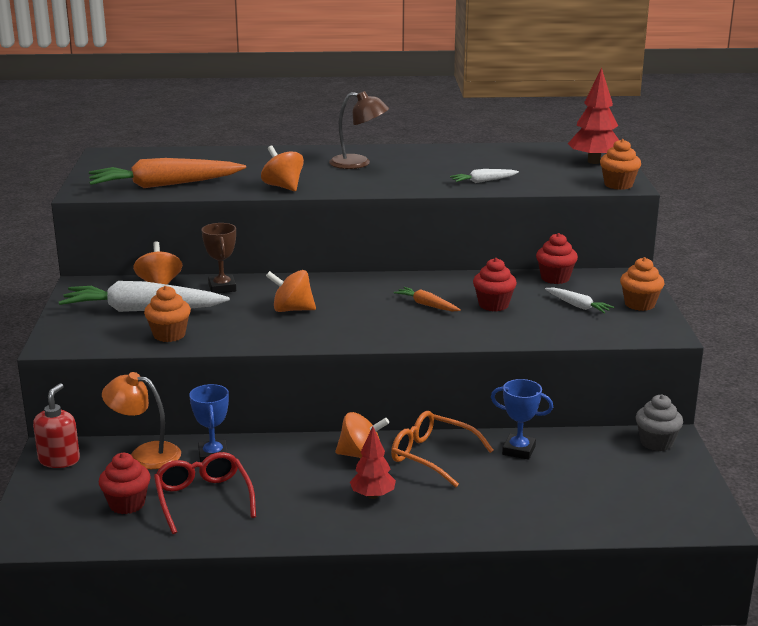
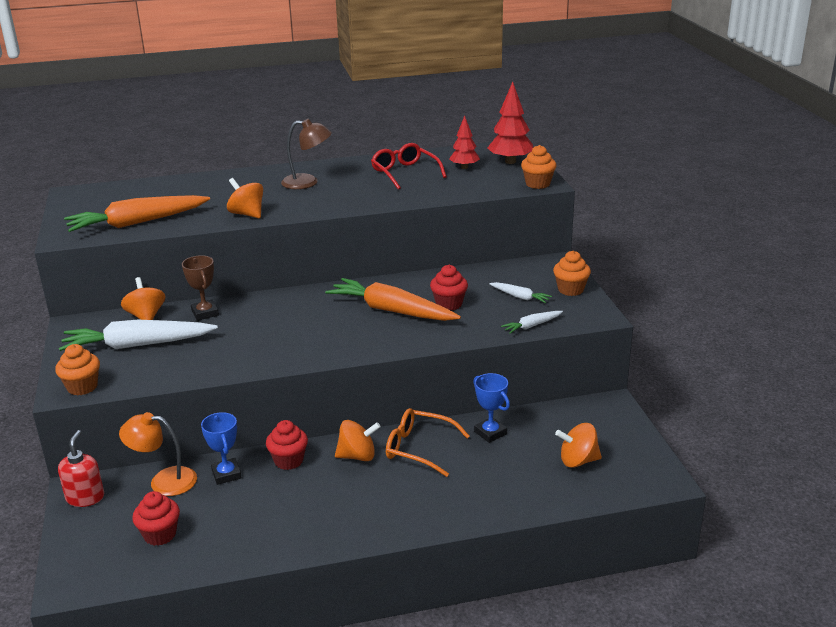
camera: 10 degrees left, 5 degrees up
(169, 335) = (169, 369): orange cupcake -> orange cupcake (82, 387)
(203, 499) = (228, 519): red glasses -> red glasses (405, 173)
(292, 310) = (274, 329): orange spinning top -> orange spinning top (578, 461)
(372, 495) = (377, 495): red tree -> red tree (464, 167)
(427, 305) = (392, 311): orange carrot -> orange carrot, size x2.14
(483, 181) = (422, 191): white carrot -> white carrot (532, 326)
(518, 450) = (490, 433): blue trophy -> blue trophy turned 45 degrees clockwise
(555, 278) = (494, 271): red cupcake -> red cupcake (288, 461)
(656, 443) = (601, 410): grey cupcake -> none

